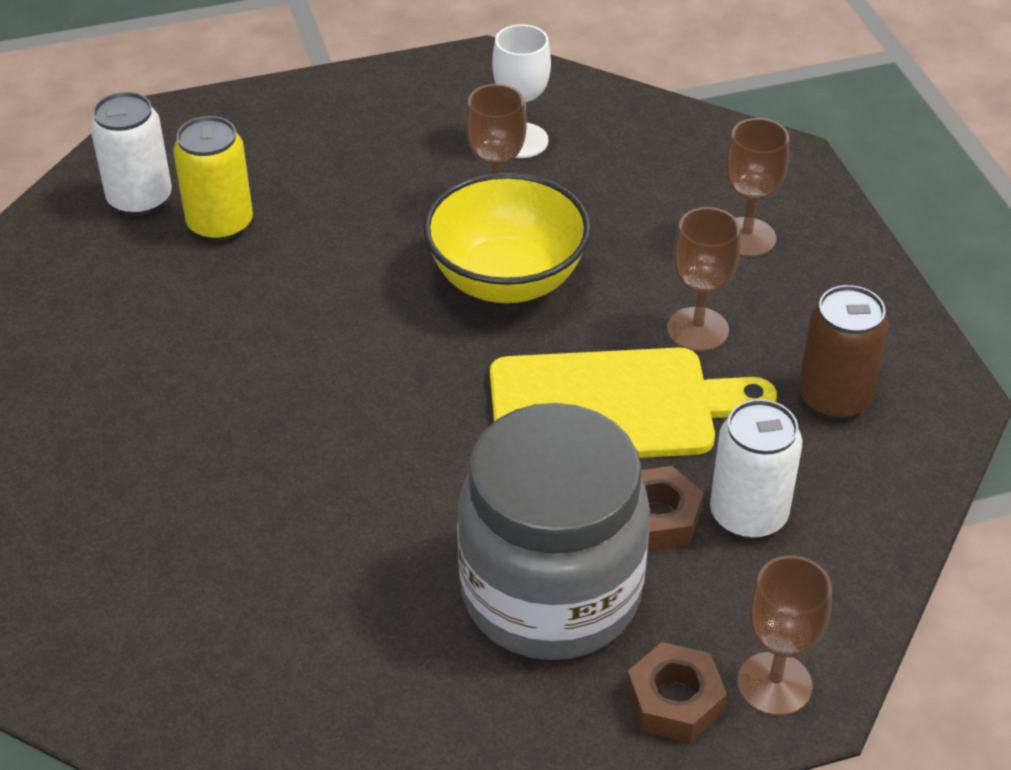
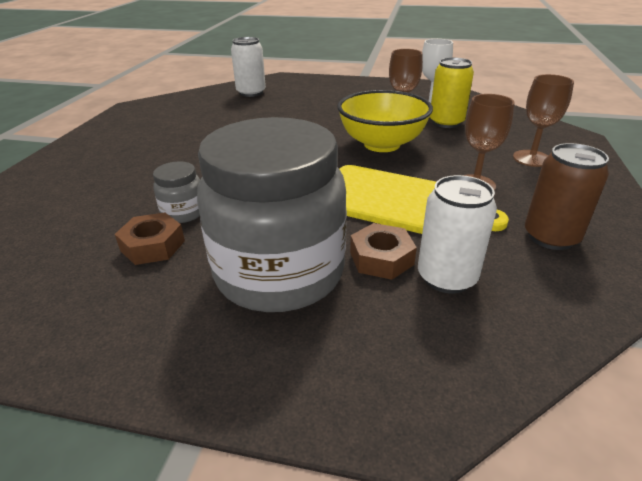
camera: 30 degrees right, 10 degrees down
(220, 224) = (273, 104): yellow can -> yellow can (446, 122)
(325, 551) = (183, 213): none -> grey jar
(674, 701) = (302, 370): brown nut -> brown nut (153, 246)
(774, 684) = (391, 394): brown goblet -> none

